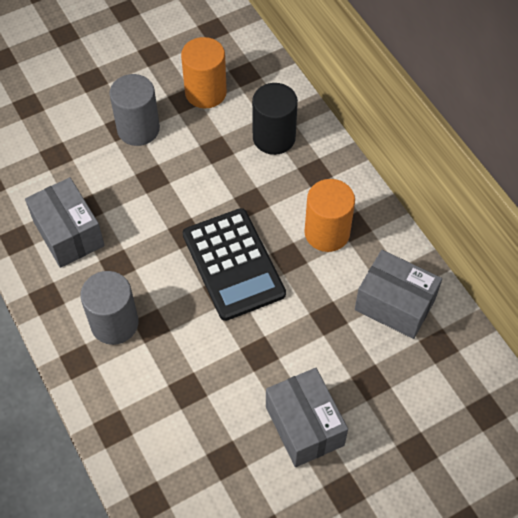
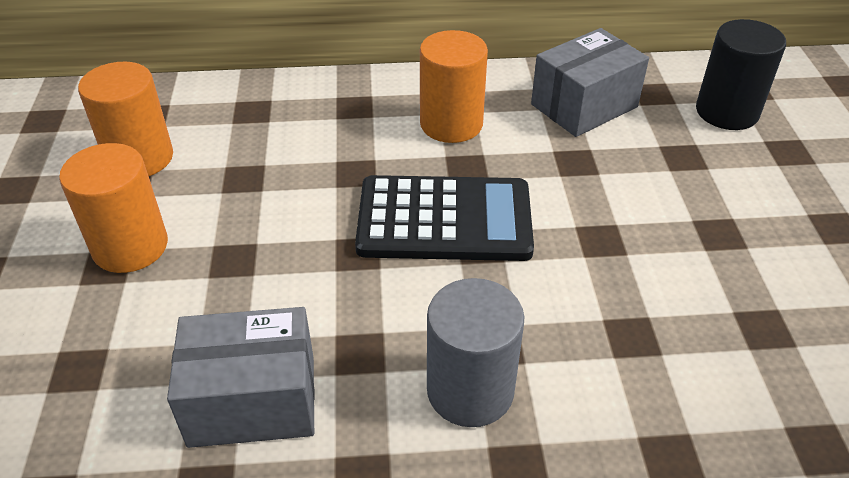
camera: 65 degrees left, 15 degrees down
(138, 129) = (130, 247): grey cylinder -> orange cylinder
(274, 138) = (273, 122): black cylinder -> black cylinder (727, 112)
(304, 426) = (730, 231): grey box -> none

